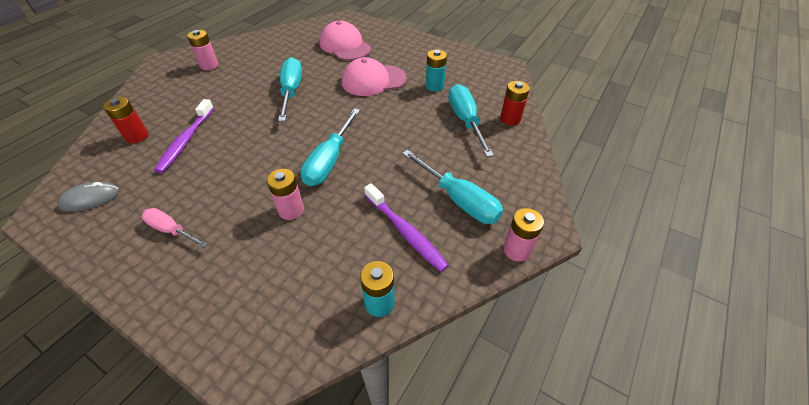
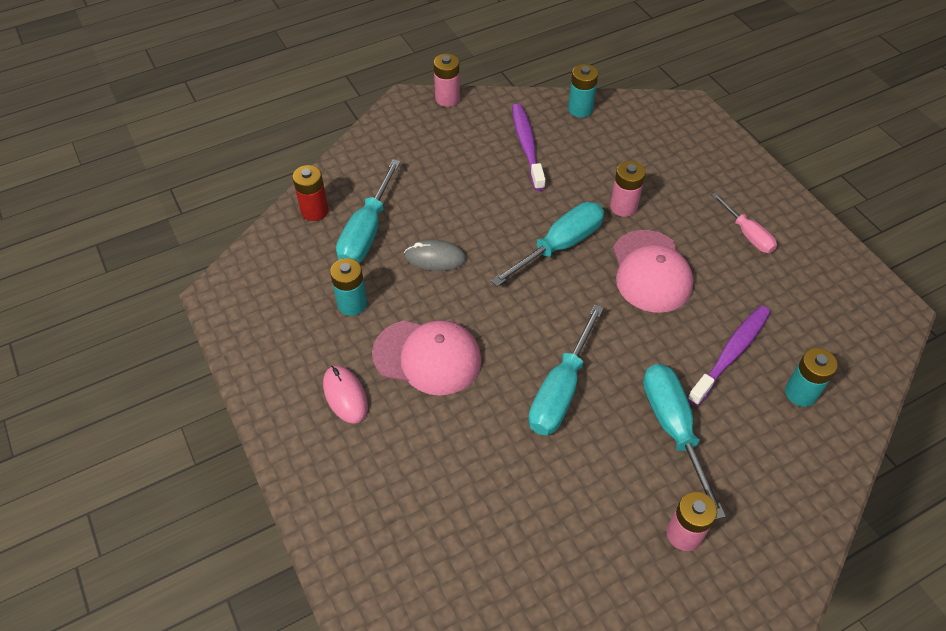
camera: 150 degrees left, 5 degrees up
(90, 198) = (842, 309): grey mouse -> grey mouse (435, 258)
(137, 136) = (800, 393): red battery -> turquoise battery
(345, 46) = (417, 476): pink cap -> pink cap (651, 271)
(401, 56) = (345, 395): none -> pink mouse
(458, 199) = (457, 152): turquoise screwdriver -> turquoise screwdriver (673, 429)

